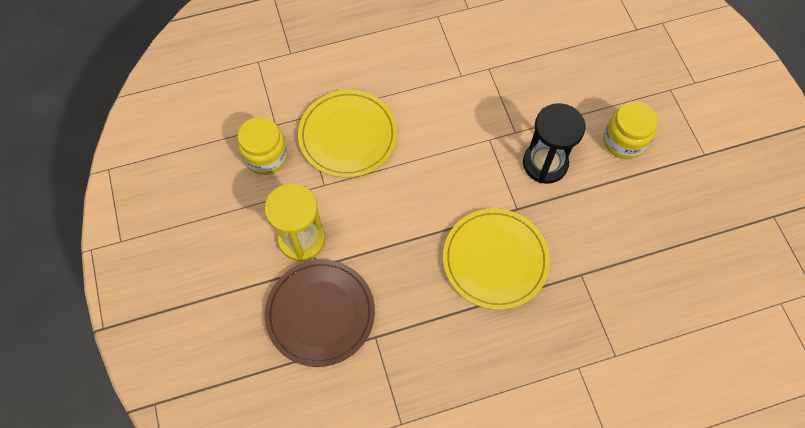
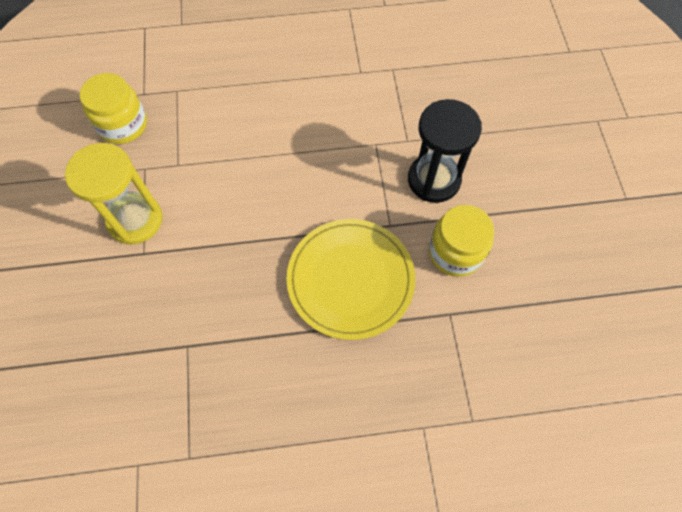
camera: 10 degrees right, 0 degrees up
(320, 313) = (131, 307): brown plate -> none
(348, 135) = (218, 116): yellow plate -> none
(624, 141) = (532, 169): yellow jar -> yellow jar (455, 252)

